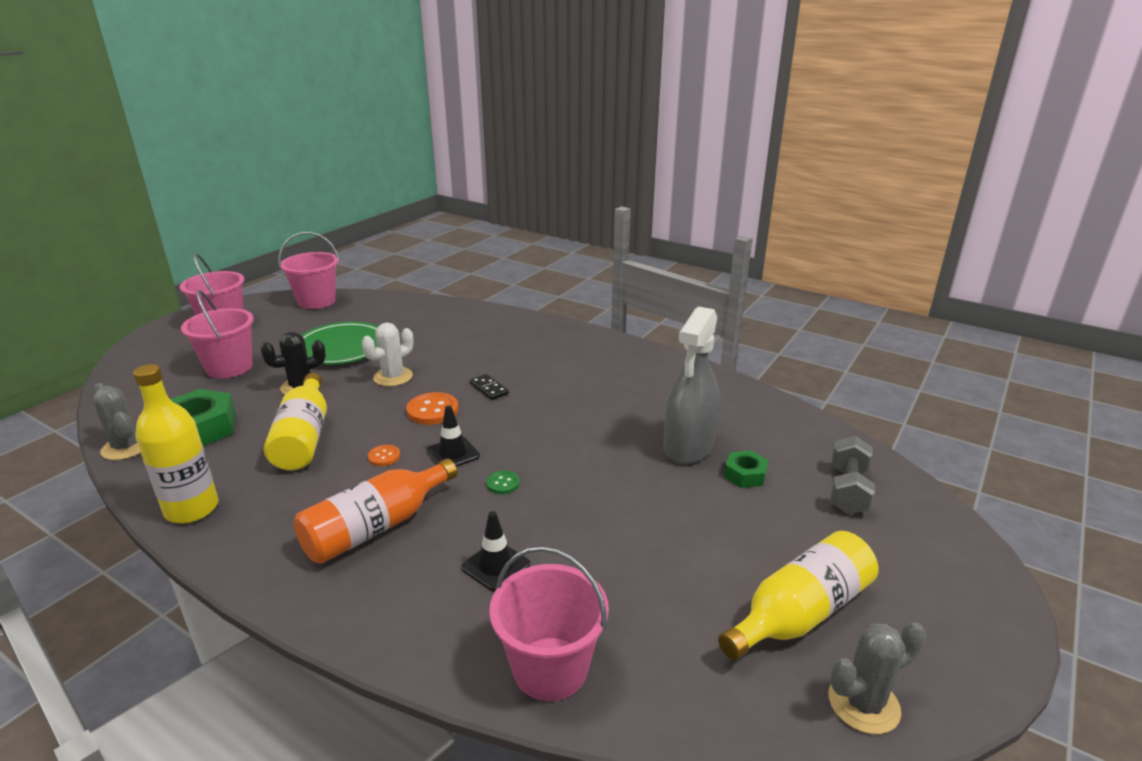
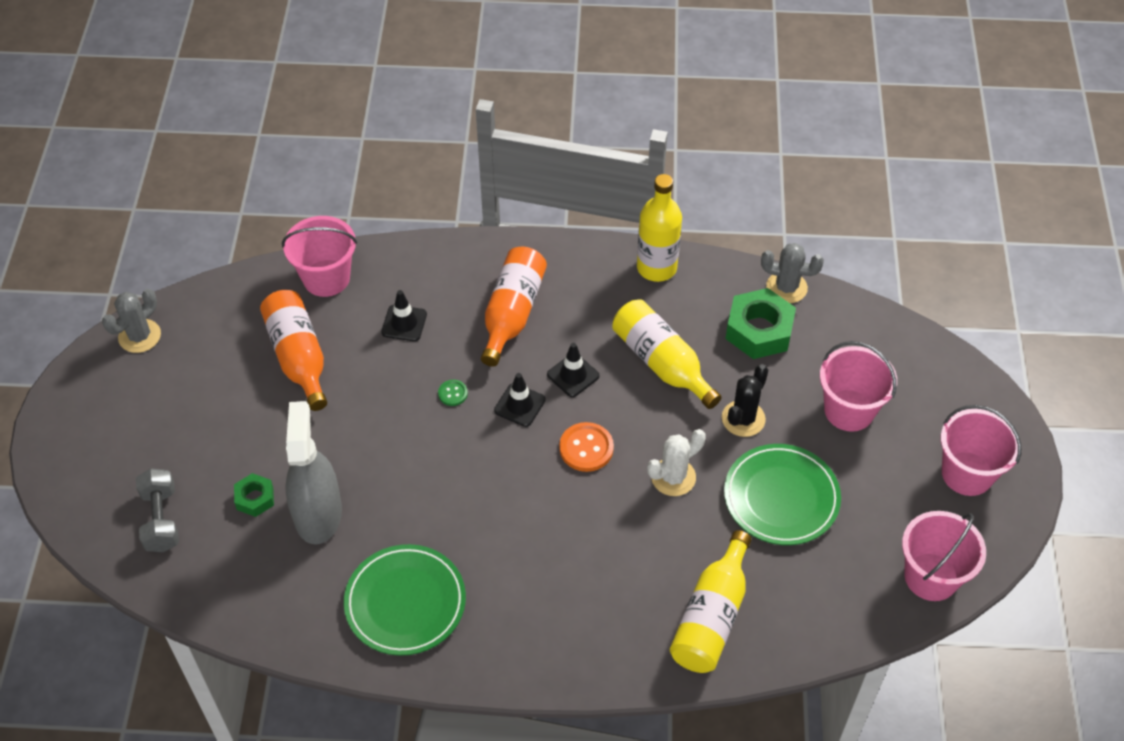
camera: 150 degrees right, 25 degrees up
(384, 456) = (573, 375): orange button -> black traffic cone
(393, 377) = (673, 477): white cactus -> white cactus turned 45 degrees clockwise
(489, 389) = (560, 506): black domino -> none
(642, 580) = (298, 357): none -> orange bottle
(646, 381) = (405, 602): none -> green plate
(799, 613) = (185, 379): yellow bottle -> yellow bottle (711, 616)

